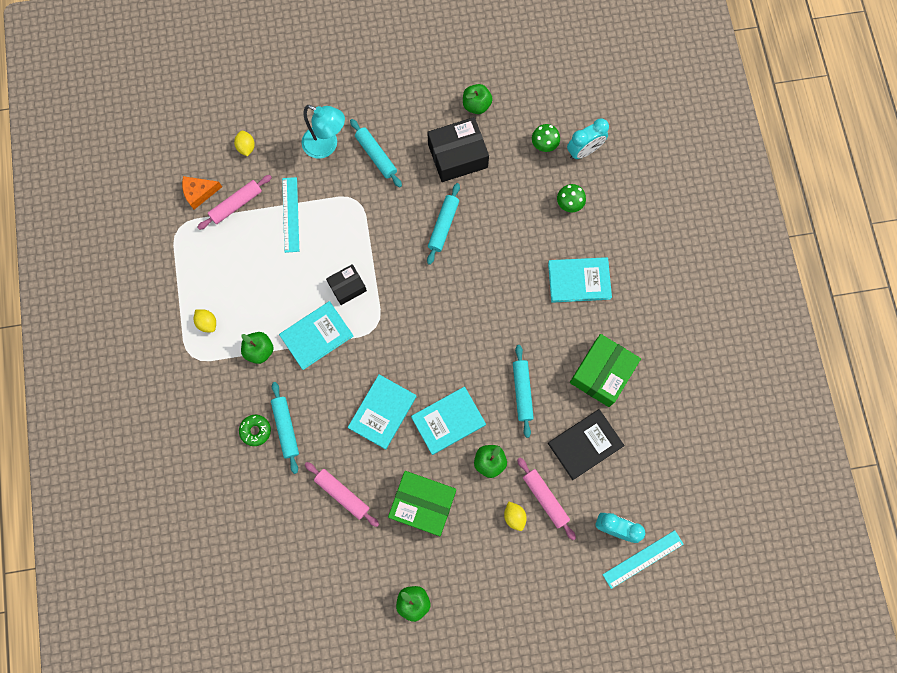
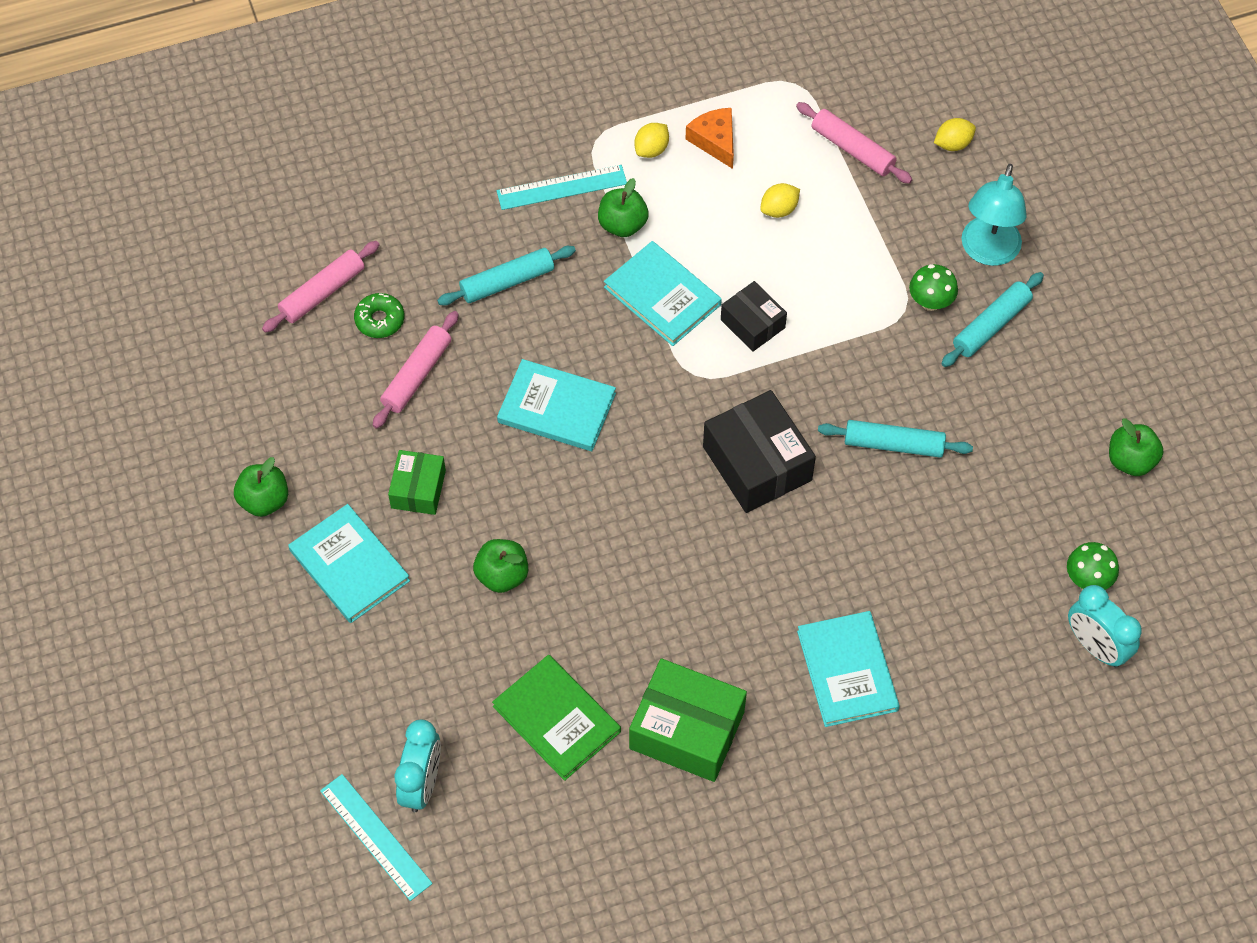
camera: 80 degrees right, 15 degrees down
(199, 193) = (858, 98): orange cheese -> orange cheese (715, 141)
(255, 431) = (496, 243): green donut -> green donut (380, 320)
(290, 214) = (855, 224): turquoise ruler -> turquoise ruler (561, 187)
(423, 504) = (418, 489): green box -> green box, size x0.59
(448, 421) = (559, 504): turquoise book -> turquoise book (349, 565)
(457, 156) = (1026, 446): black box -> black box (757, 463)
(514, 516) = (418, 626): yellow lemon -> yellow lemon (779, 209)
(522, 391) = (630, 608): turquoise rolling pin -> none
(545, 499) = (454, 668): pink rolling pin -> pink rolling pin (322, 292)
(569, 204) = (986, 636): green mushroom -> green mushroom (930, 302)
(585, 444) = (556, 719): black book -> green book

